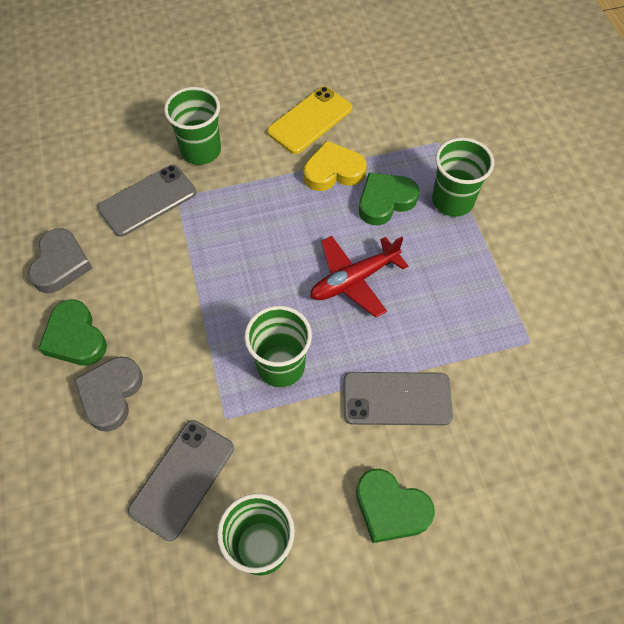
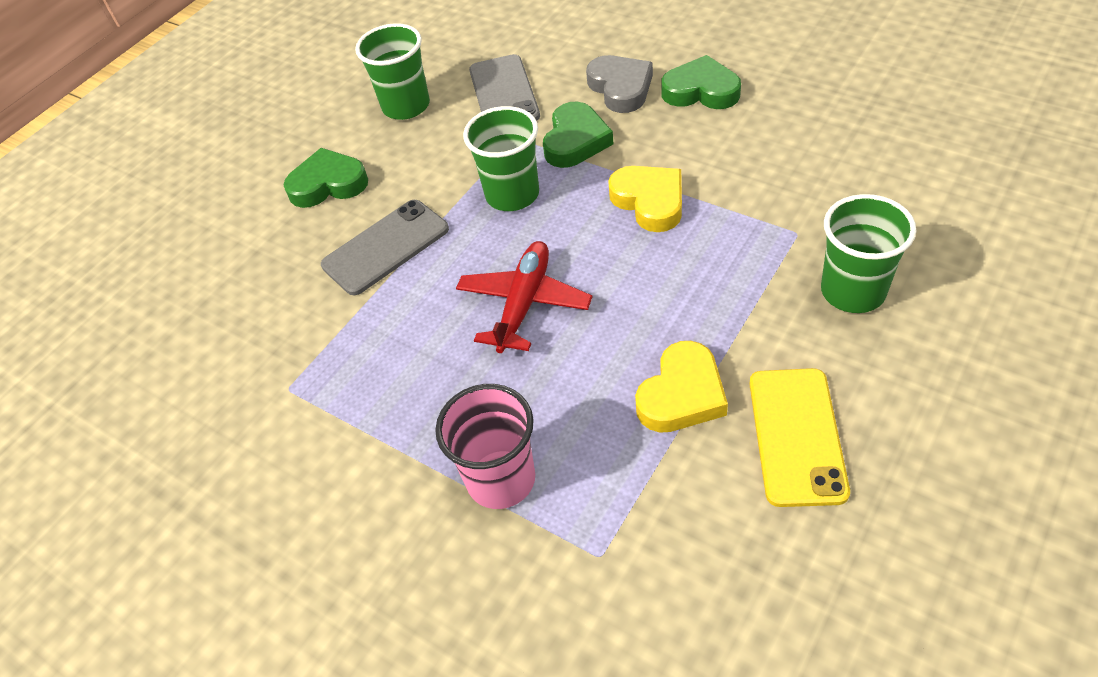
camera: 145 degrees right, 10 degrees down
(61, 264) = (797, 113): grey heart -> none
(147, 200) = (818, 207): grey phone -> none
(215, 283) = (649, 201): none -> yellow heart
(385, 201) = (581, 410): green heart -> green heart (575, 141)
(452, 201) = (501, 479): green cup -> pink cup

